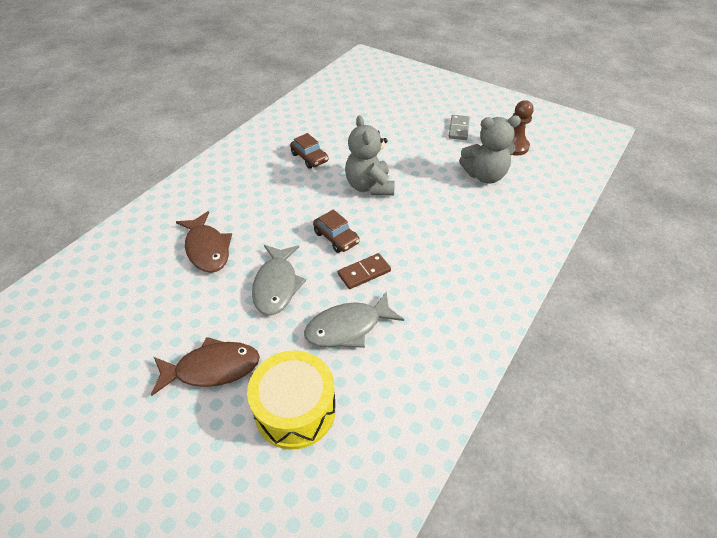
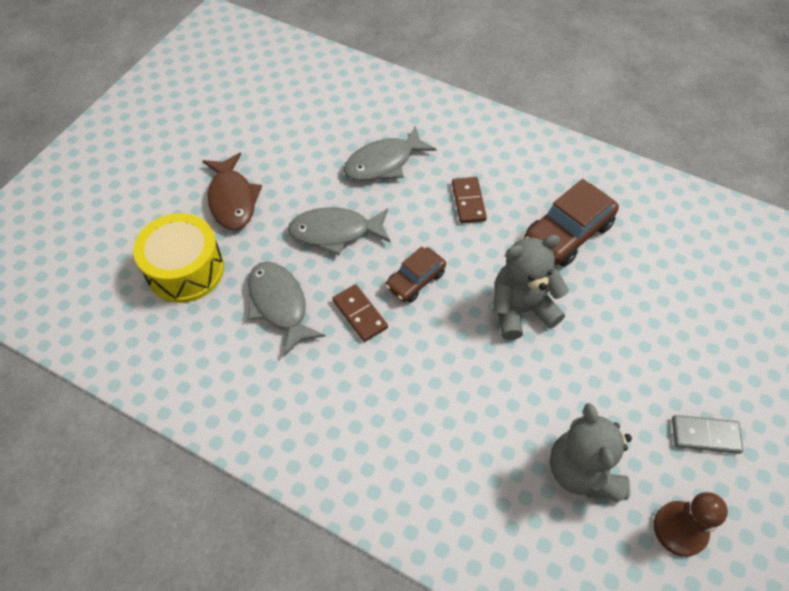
camera: 85 degrees right, 10 degrees up
(207, 249) = (383, 163): brown fish -> grey fish
(267, 202) = (468, 201): none -> brown domino
(309, 158) = (567, 233): brown car -> brown car, size x1.64

